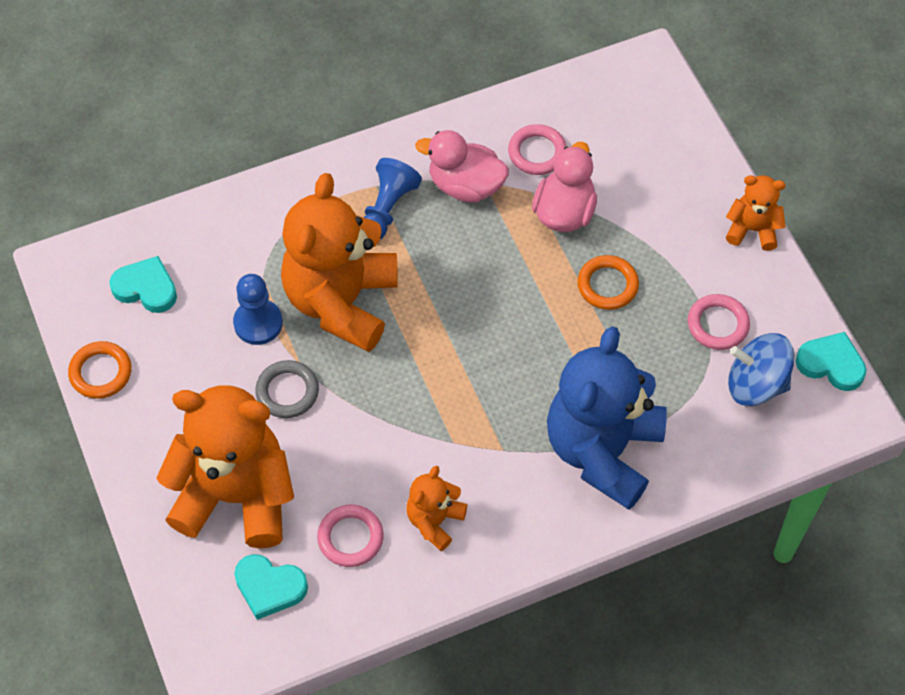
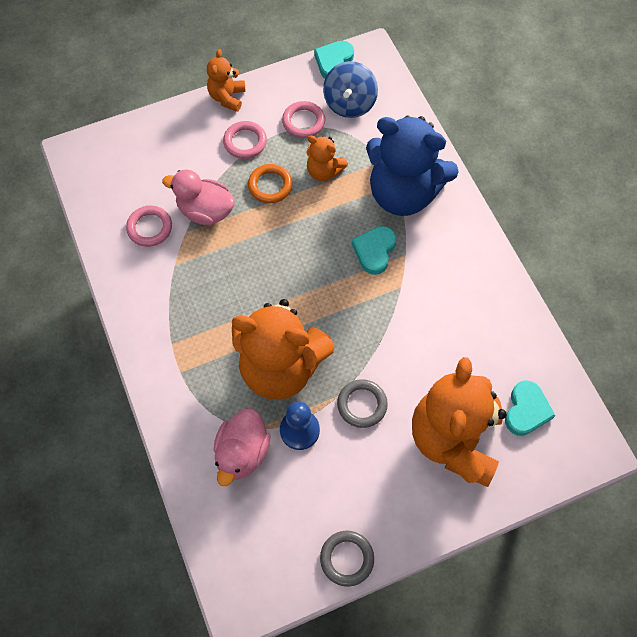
camera: 90 degrees left, 5 degrees up
(100, 372) = (347, 558): orange ring -> grey ring
(146, 288) = (264, 526): turquoise heart -> turquoise heart (374, 251)
(350, 538) = (482, 355): pink ring -> pink ring (245, 142)
(387, 208) = (194, 334): blue pawn -> none
(434, 521) = (464, 298): orange teddy bear -> orange teddy bear (324, 171)
(465, 185) = (176, 278): pink duck -> pink duck (242, 452)

